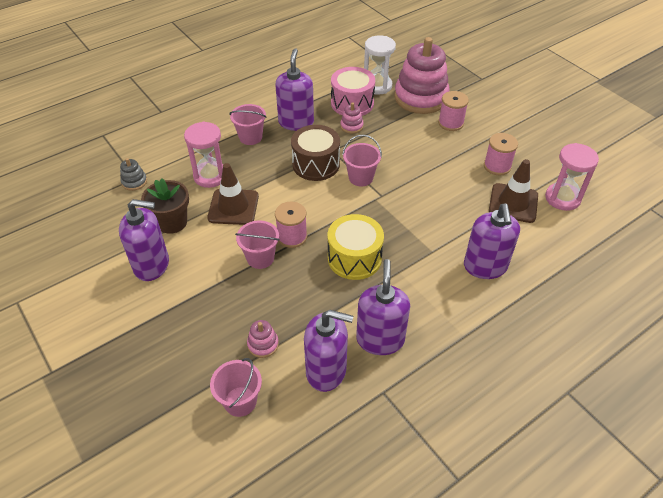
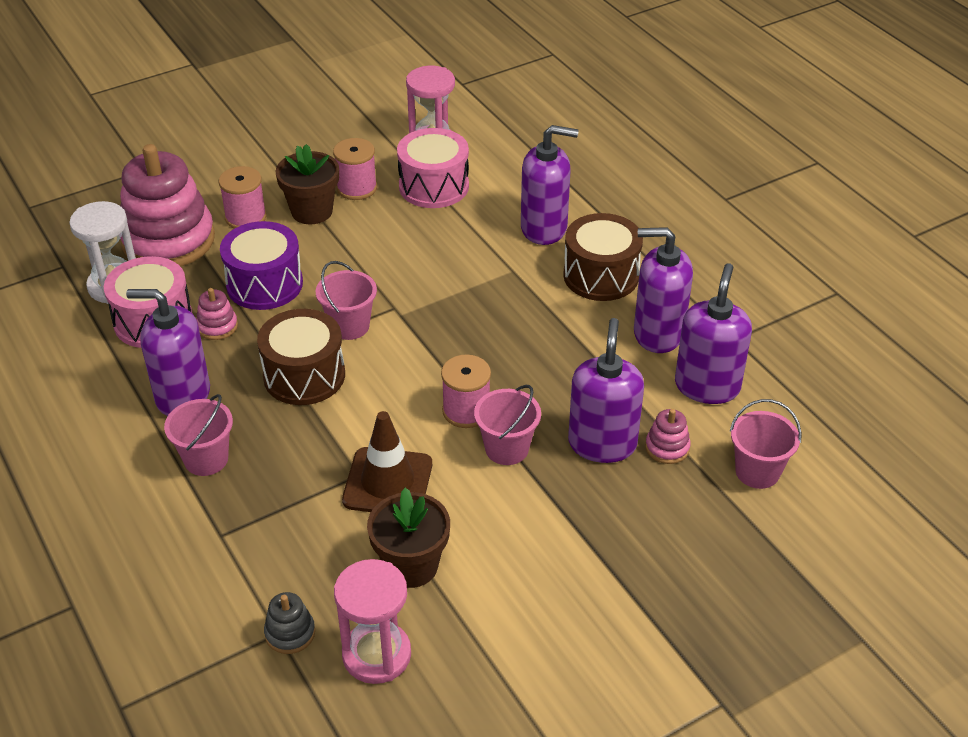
camera: 85 degrees left, 5 degrees down
(152, 265) = (509, 588): purple soap dispenser -> purple soap dispenser (602, 443)
(210, 176) = (301, 515): pink hourglass -> pink hourglass (376, 655)
(354, 258) = (517, 346): yellow drum -> none
(391, 139) = (264, 284): none -> purple drum
(439, 302) = (601, 275): none -> brown drum
(465, 149) = (312, 211): none -> brown flower pot
(513, 203) = (434, 186): brown traffic cone -> pink drum

